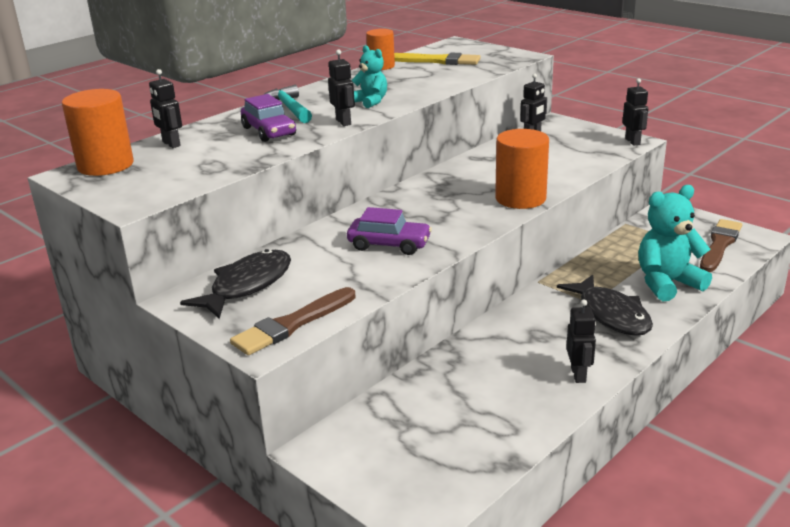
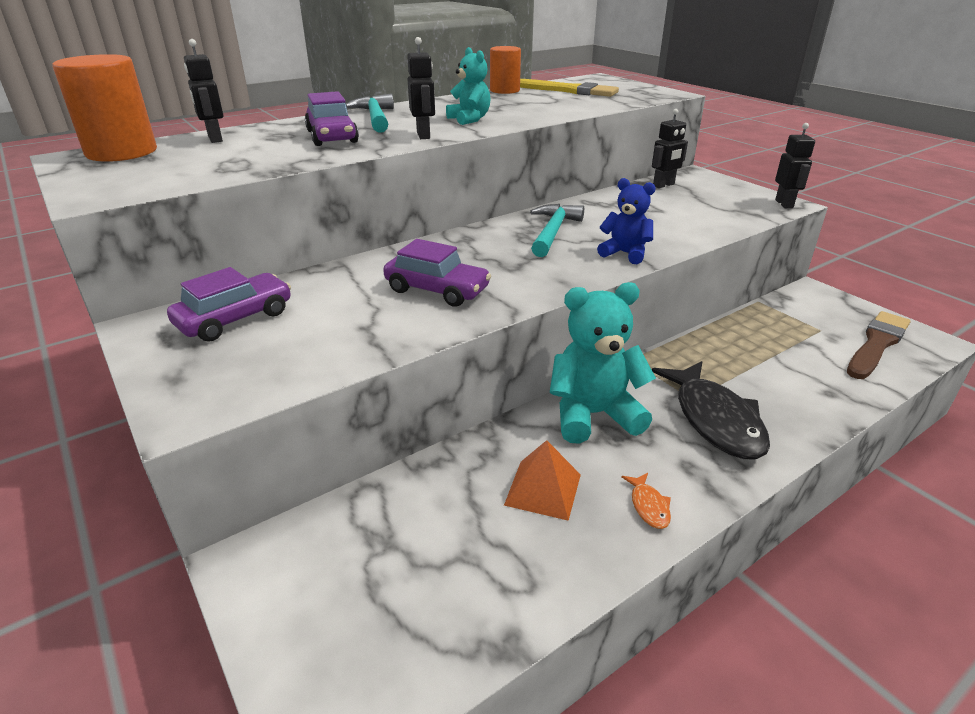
camera: 10 degrees right, 5 degrees up
(247, 285) = (235, 319): black fish -> purple car
(292, 324) = (249, 382): brown brush -> none
(457, 187) = (553, 232): none -> turquoise hammer
(502, 376) = (543, 489): none -> orange pyramid
(520, 198) = (625, 253): orange cylinder -> blue teddy bear
(578, 375) = (648, 506): black robot -> orange fish
(667, 283) = (799, 387): turquoise teddy bear -> turquoise teddy bear (593, 415)

